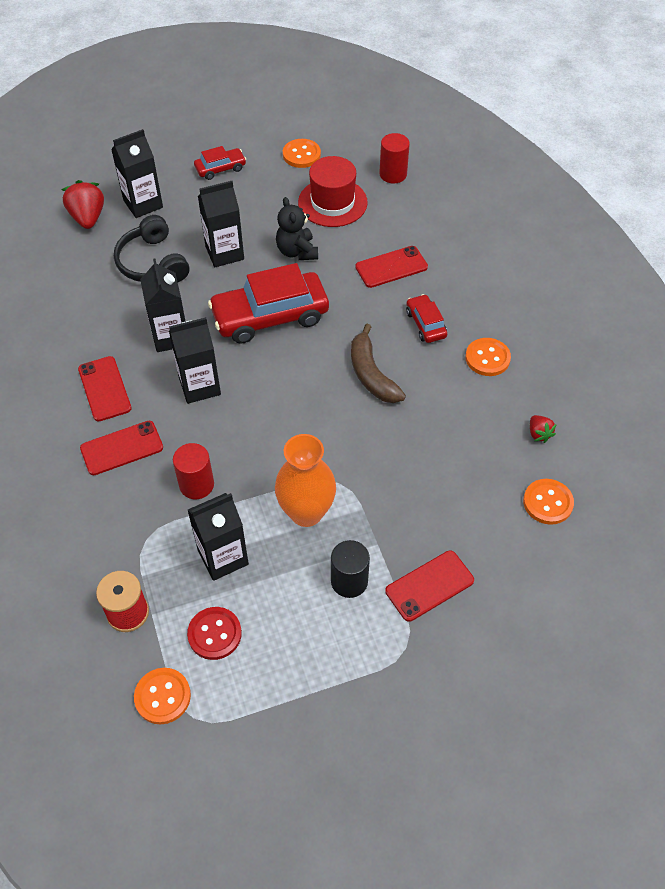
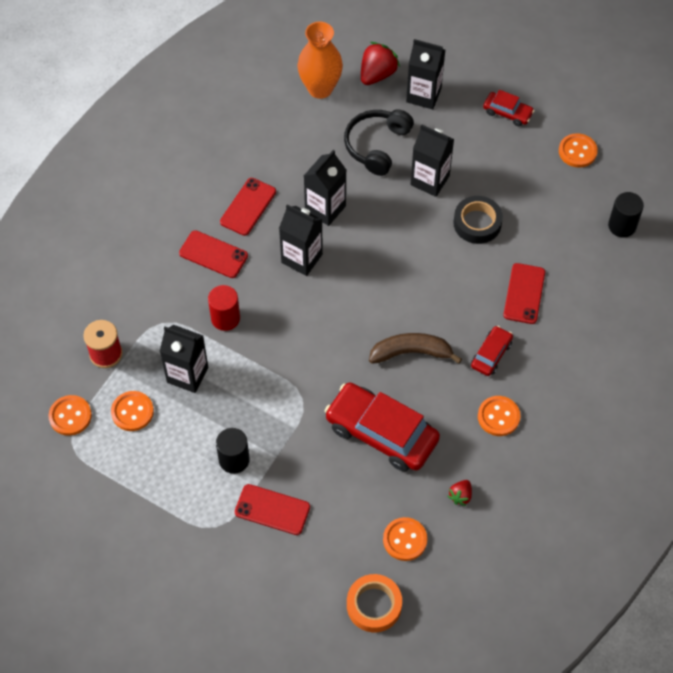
camera: 50 degrees right, 5 degrees up
(214, 634) = (132, 412): red button -> orange button
(270, 316) = (401, 253): red car -> red car (381, 433)
(297, 251) = (477, 223): black teddy bear -> black tape
(306, 512) = (262, 397): orange vase -> orange vase (320, 88)
(332, 202) = (549, 209): red hat -> none
(371, 374) = (411, 353): brown banana -> brown banana turned 60 degrees clockwise
(391, 267) = (524, 293): red phone -> red phone turned 75 degrees clockwise
(393, 174) = (622, 226): red cylinder -> black cylinder
(594, 571) = (374, 605): none -> orange tape

